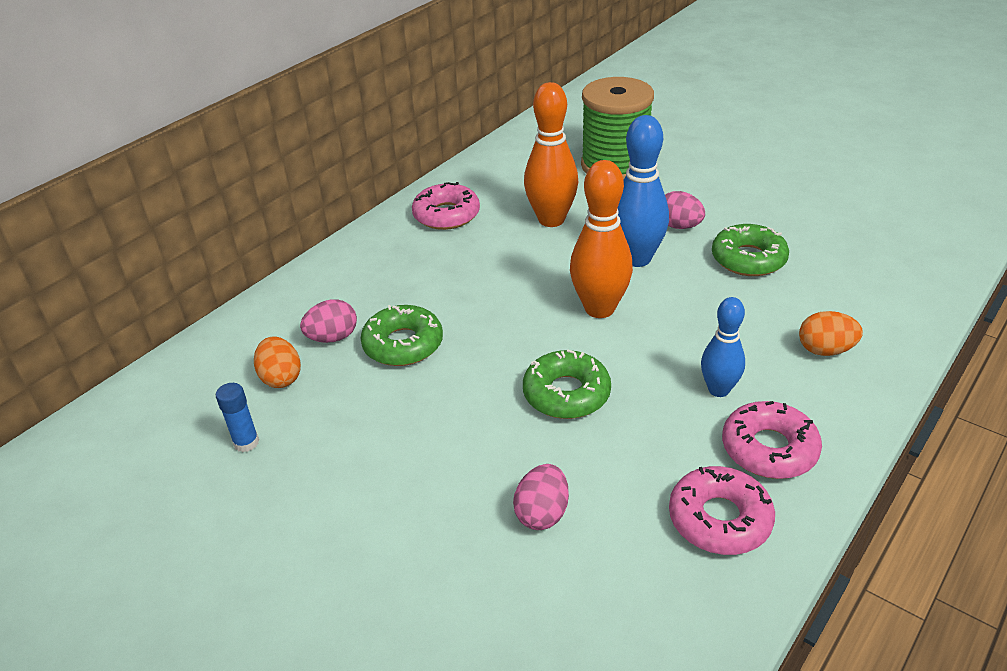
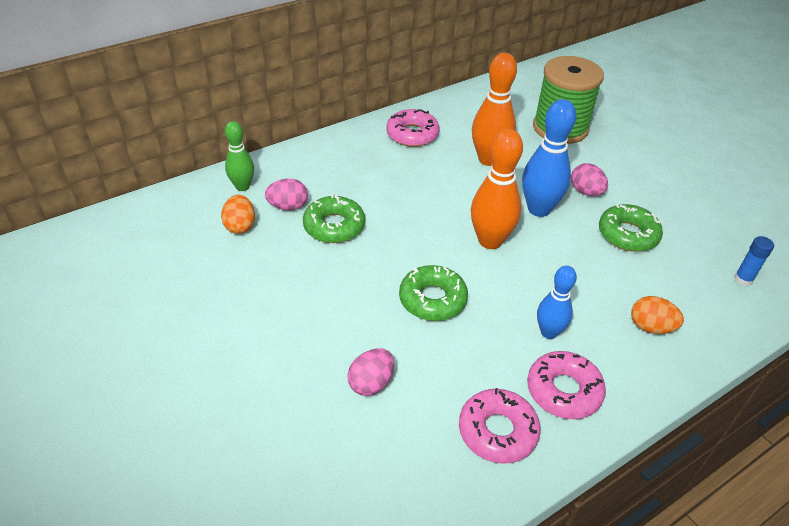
camera: 15 degrees right, 5 degrees up
(246, 442) = (197, 266): blue glue stick -> blue glue stick (743, 279)
(261, 330) = (242, 186): none -> green bowling pin

